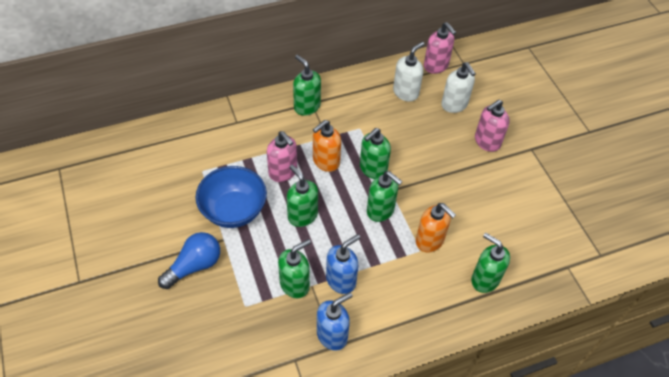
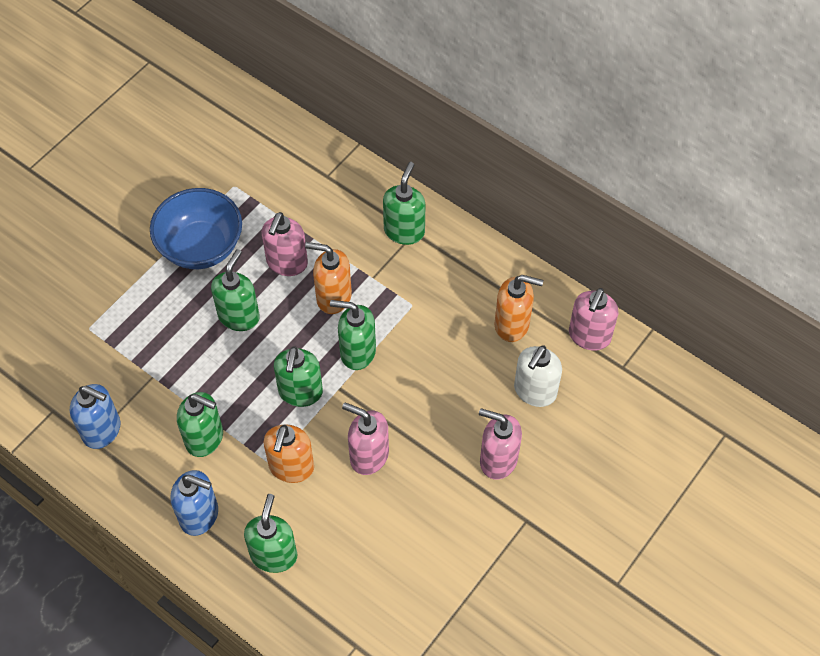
camera: 60 degrees right, 5 degrees up
(194, 266) = (108, 254): blue light bulb -> none
(295, 284) = (143, 360): green soap dispenser -> green soap dispenser (205, 438)
(341, 280) = (177, 402): blue soap dispenser -> blue soap dispenser (200, 515)
(406, 92) = (512, 325): white soap dispenser -> orange soap dispenser
(446, 198) = (368, 456): none -> pink soap dispenser

